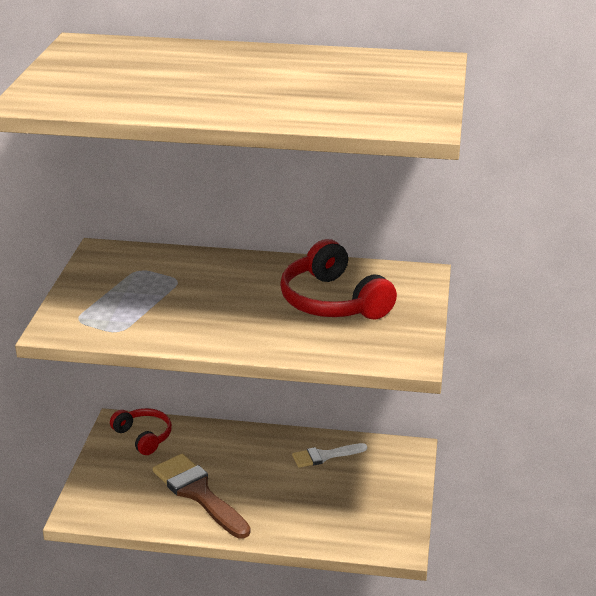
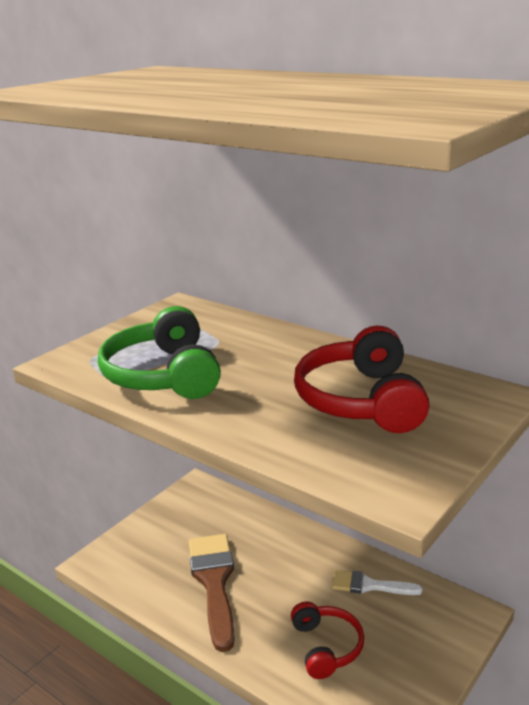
camera: 30 degrees right, 5 degrees down
(144, 436) = (208, 506): red headphones -> red headphones (326, 647)
(160, 318) = (163, 375): none -> green headphones

